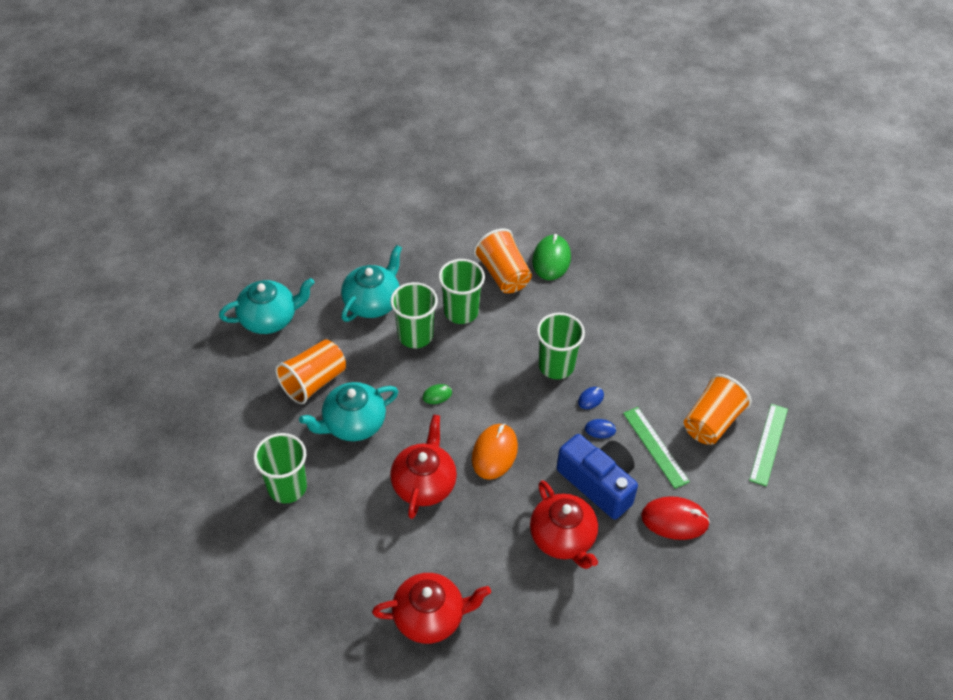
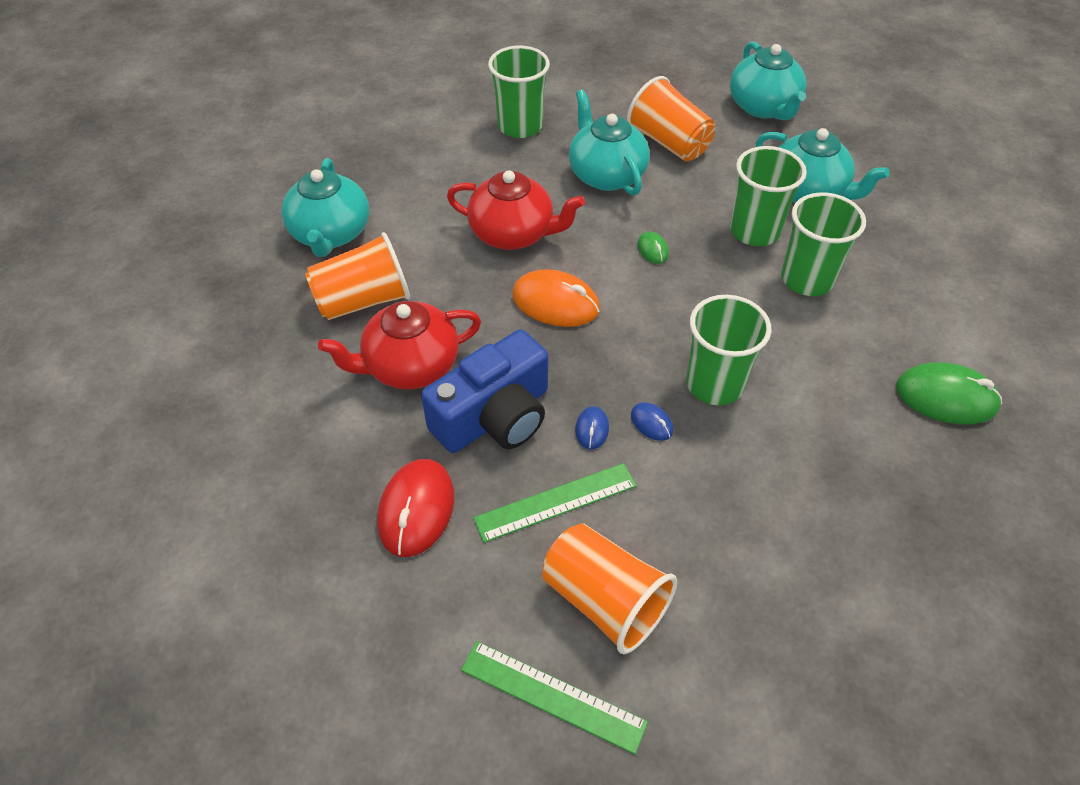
camera: 95 degrees right, 0 degrees up
(430, 617) = (331, 234): red teapot -> turquoise teapot
(503, 274) = (895, 332): orange cup -> orange cup (363, 301)

